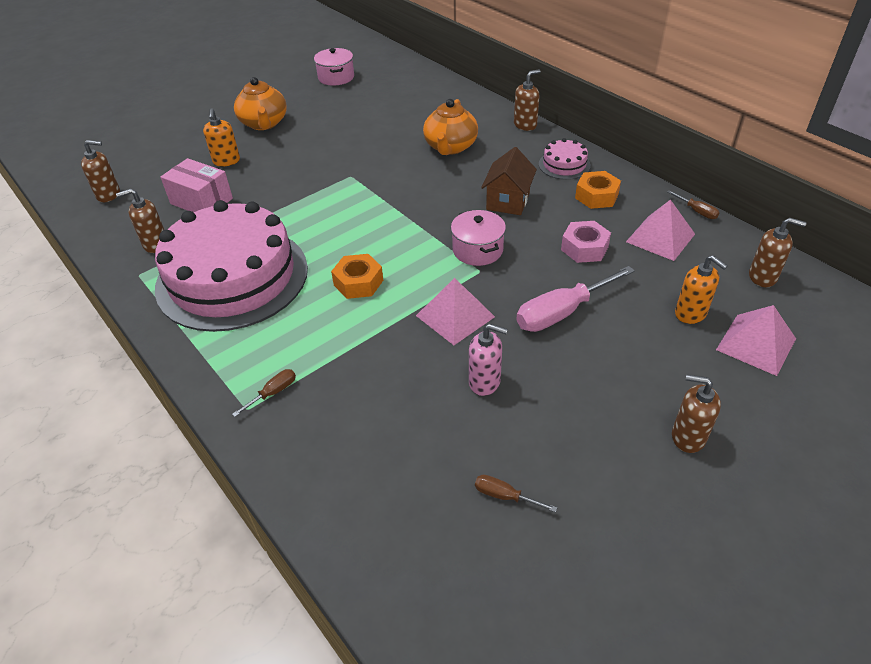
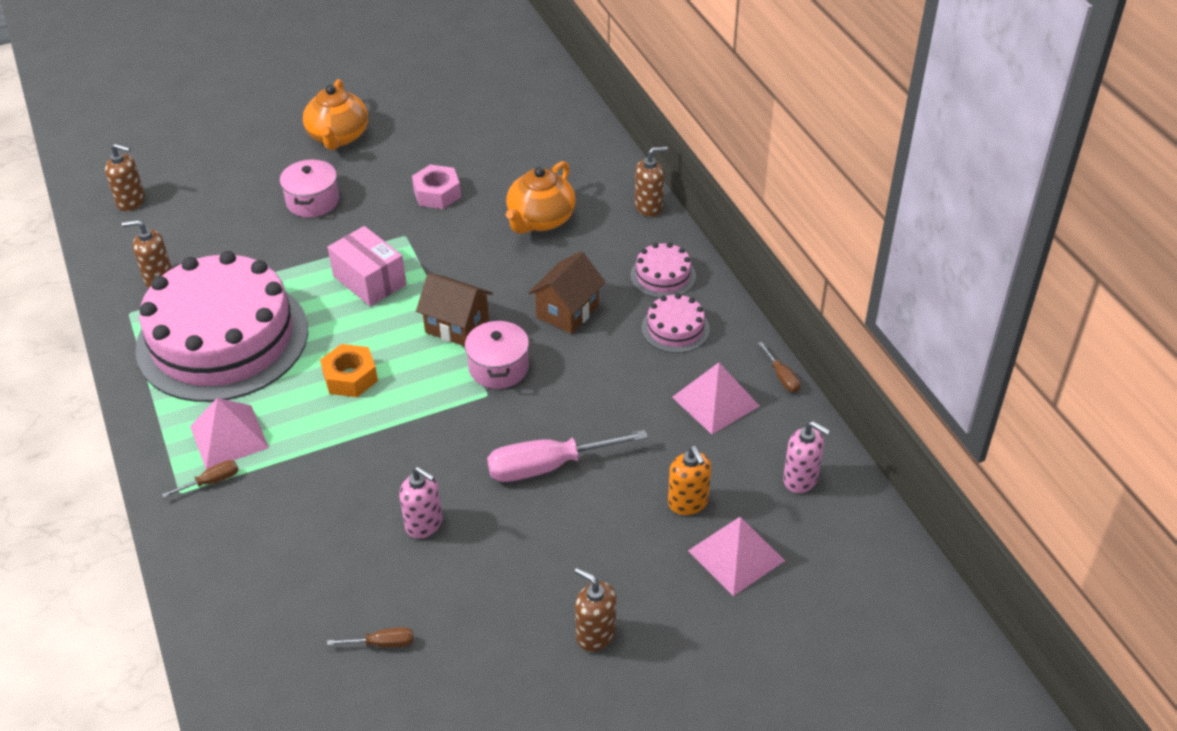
camera: 15 degrees right, 0 degrees up
(201, 201) = (227, 233): pink box -> pink box (369, 280)
(226, 161) = (274, 183): orange soap dispenser -> none
(336, 77) = (454, 82): pink pot -> pink pot (312, 201)
(427, 228) = (457, 326): none -> brown house
(455, 316) = (432, 442): pink pyramid -> pink pyramid (229, 436)
(505, 496) = (382, 643): brown screwdriver -> brown screwdriver turned 135 degrees clockwise
(584, 248) = (620, 394): pink nut -> pink nut (437, 193)
(596, 196) = (675, 328): orange nut -> pink cake
(763, 277) = (800, 479): brown soap dispenser -> pink soap dispenser

